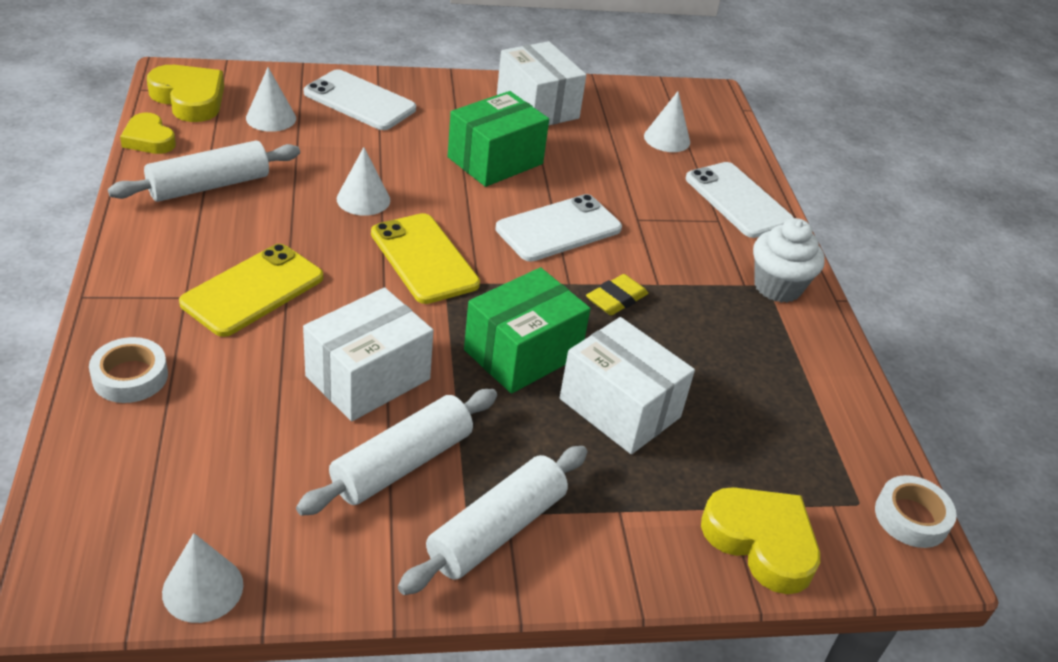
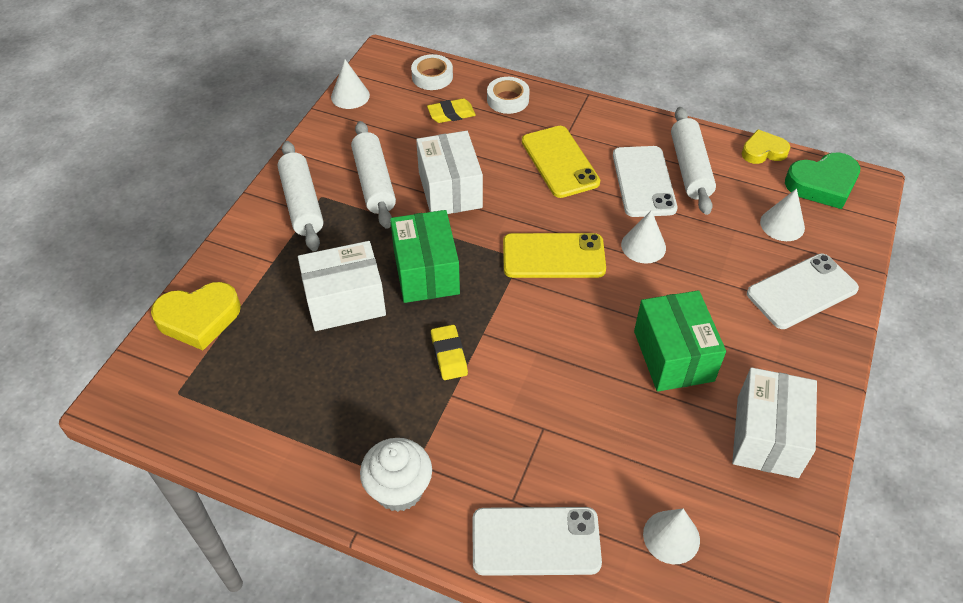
camera: 125 degrees right, 10 degrees up
(189, 99) = (822, 184): yellow heart -> green heart
(196, 431) = (451, 114): none -> yellow eraser
(537, 106) = (767, 436): white box -> white box turned 75 degrees counterclockwise
(558, 229) = (554, 358): white phone -> white phone (644, 181)
(911, 517) = (144, 417): white tape -> white tape (432, 76)

